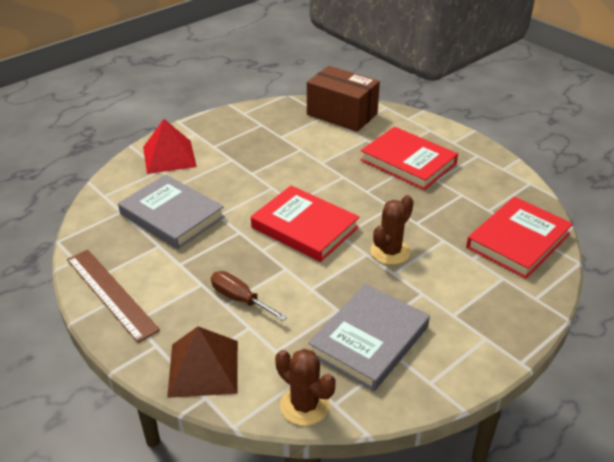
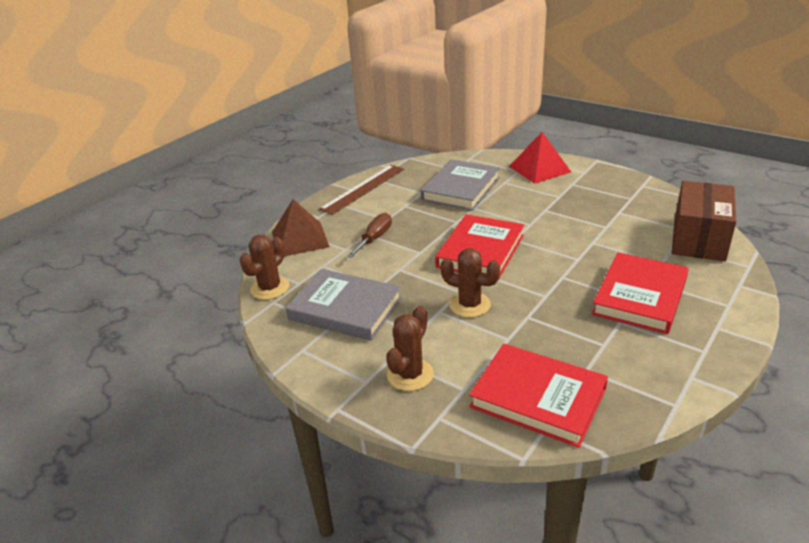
camera: 80 degrees right, 5 degrees down
(481, 307) = (410, 375): none -> brown cactus

